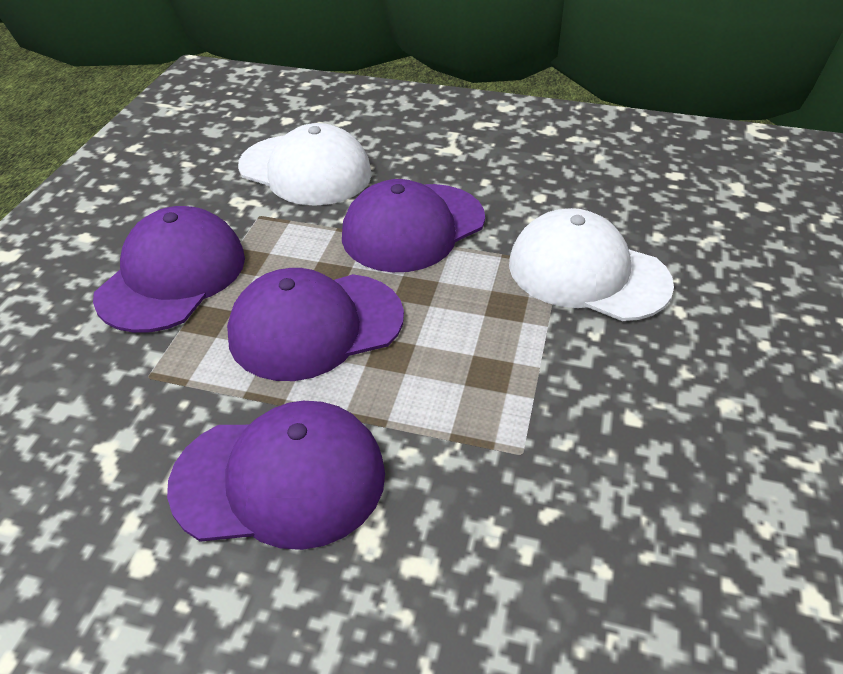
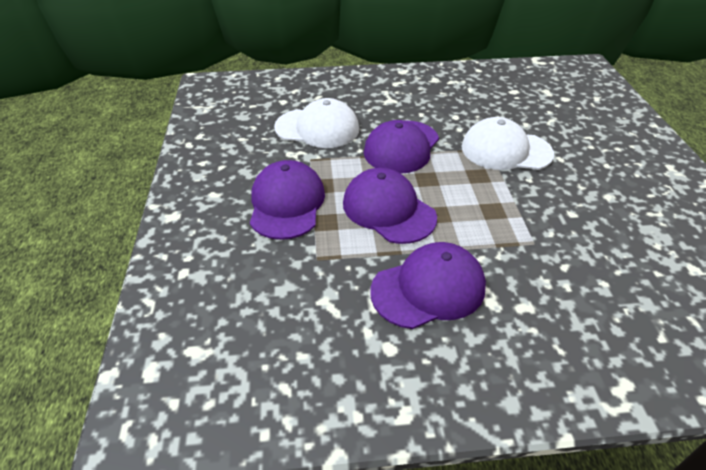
camera: 20 degrees left, 0 degrees up
(315, 326) = (388, 210): purple cap -> purple cap turned 90 degrees clockwise

